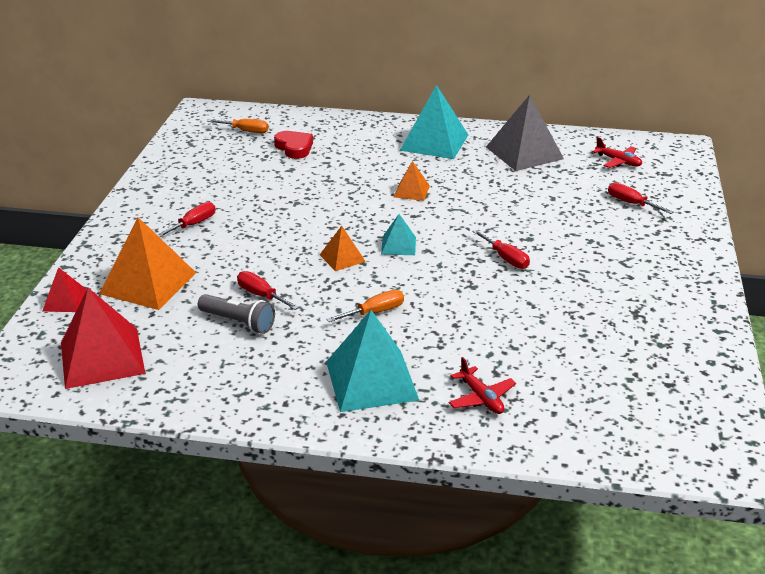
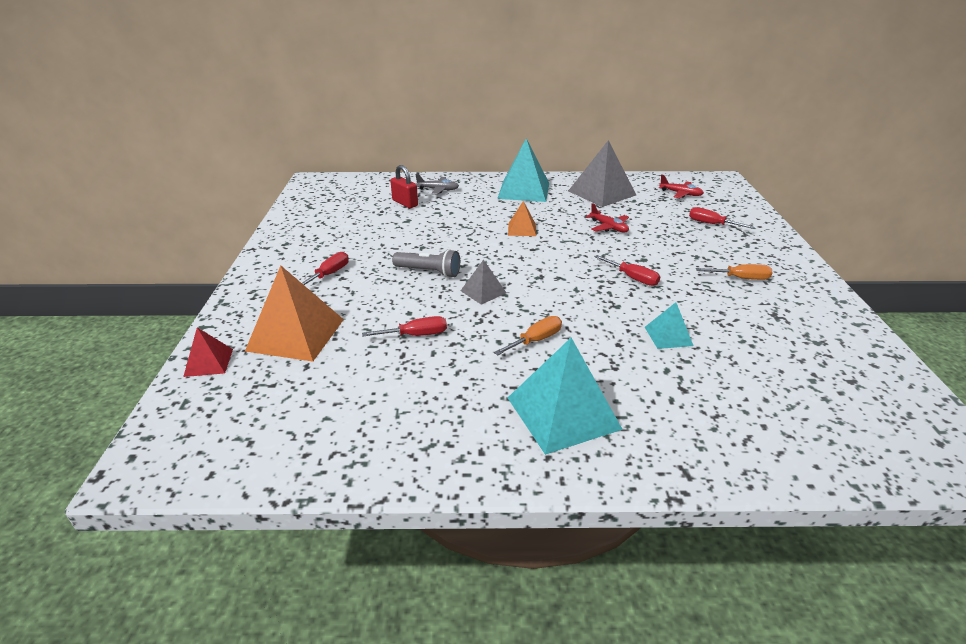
camera: 10 degrees left, 0 degrees up
(102, 357) = (259, 422): red pyramid -> none
(238, 322) = (401, 365): grey flashlight -> grey flashlight (429, 272)
(245, 131) = (357, 193): orange screwdriver -> orange screwdriver (741, 278)
(261, 295) = (416, 335): red screwdriver -> red screwdriver turned 135 degrees clockwise
(294, 148) = (405, 203): red heart -> red padlock
(337, 133) = (438, 190): none -> grey plane
(342, 258) = (483, 291): orange pyramid -> grey pyramid
(398, 245) = (531, 275): turquoise pyramid -> turquoise pyramid (668, 336)
(481, 398) = (683, 418): red plane -> red plane (609, 227)

